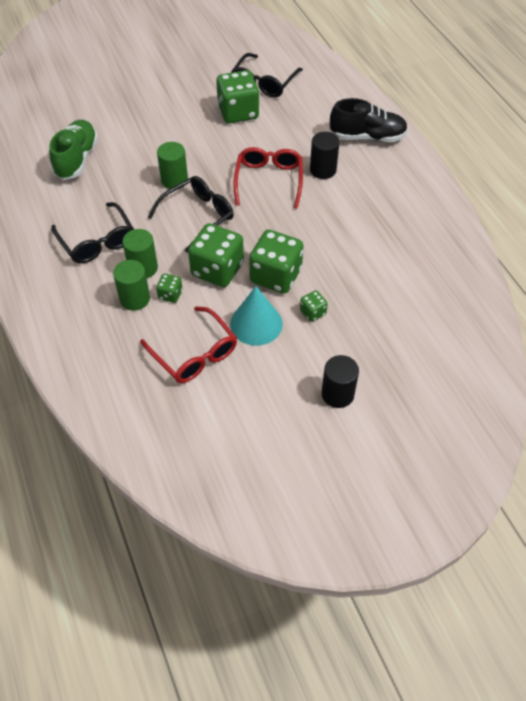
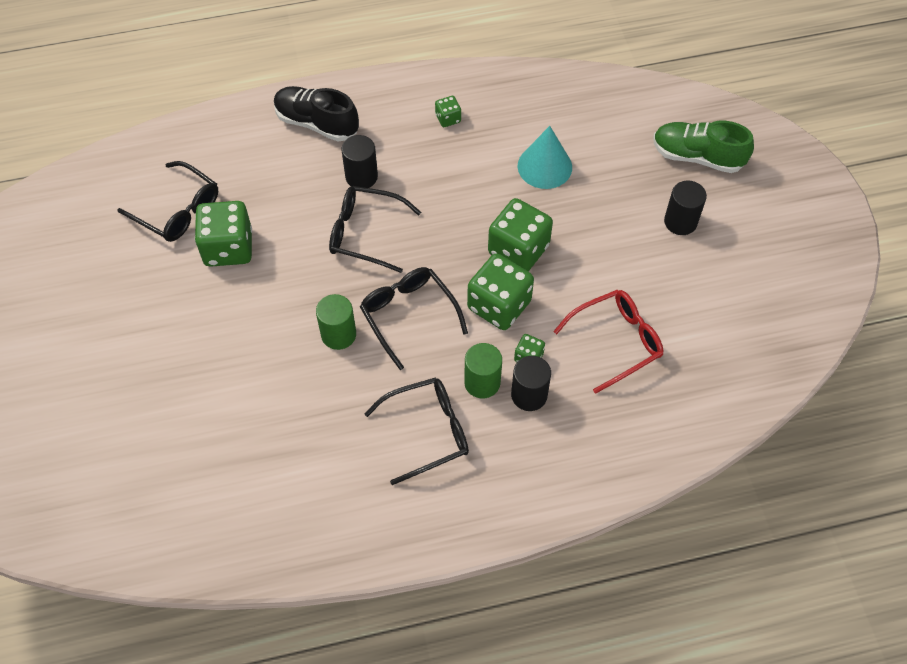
camera: 80 degrees left, 5 degrees up
(77, 159) = (265, 450): green shoe -> green shoe (697, 157)
(135, 299) = (529, 395): green cylinder -> black cylinder
(256, 324) = (583, 278): turquoise cone -> turquoise cone (544, 166)
(269, 181) = (366, 233): red glasses -> black glasses
(313, 312) = (575, 224): green dice -> green dice (448, 118)
(367, 137) = (317, 123): black shoe -> black shoe turned 75 degrees counterclockwise

